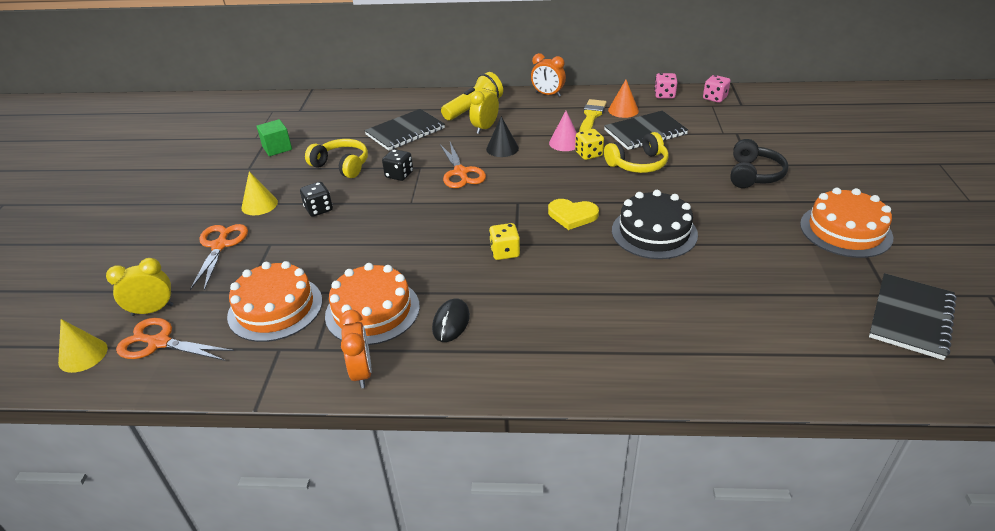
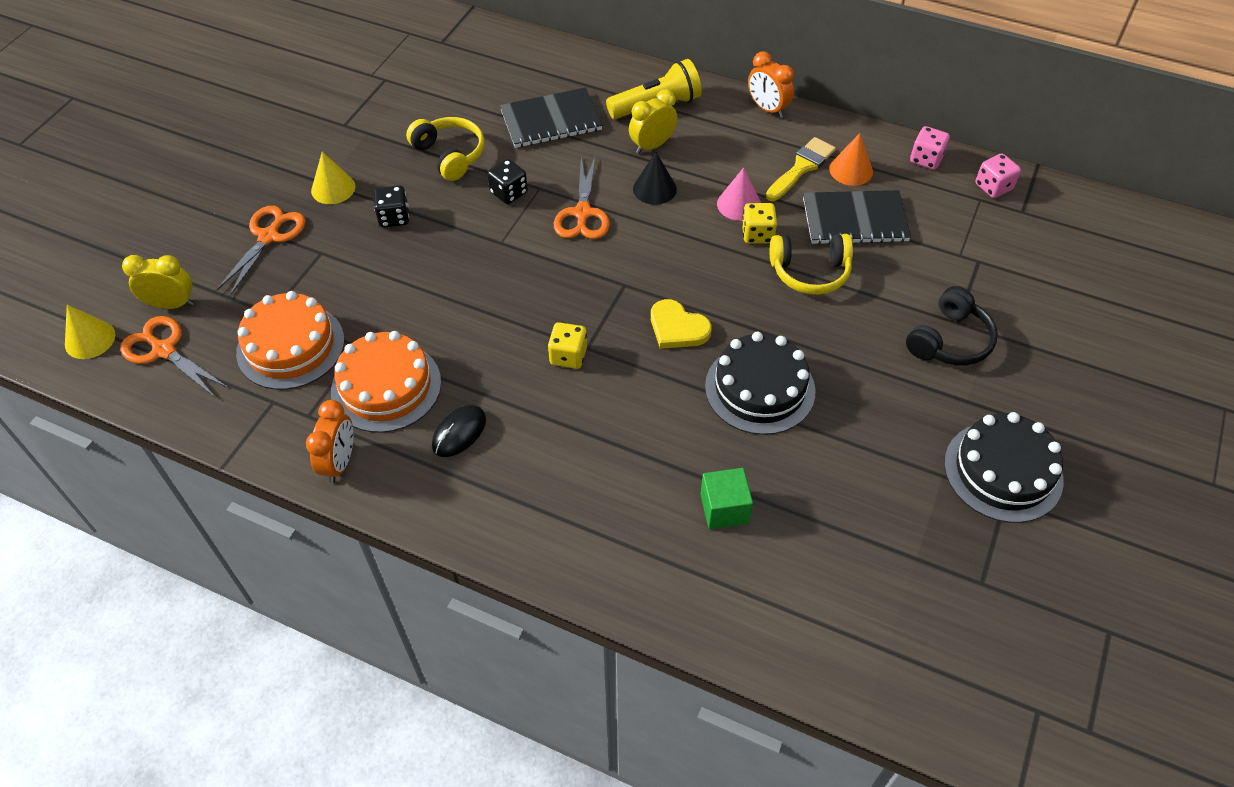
camera: 20 degrees right, 15 degrees up
(277, 148) = (389, 101): green cube -> green cube (724, 508)
(845, 230) = (1003, 471): orange cake -> black cake
(910, 317) = (983, 623): black notebook -> none

